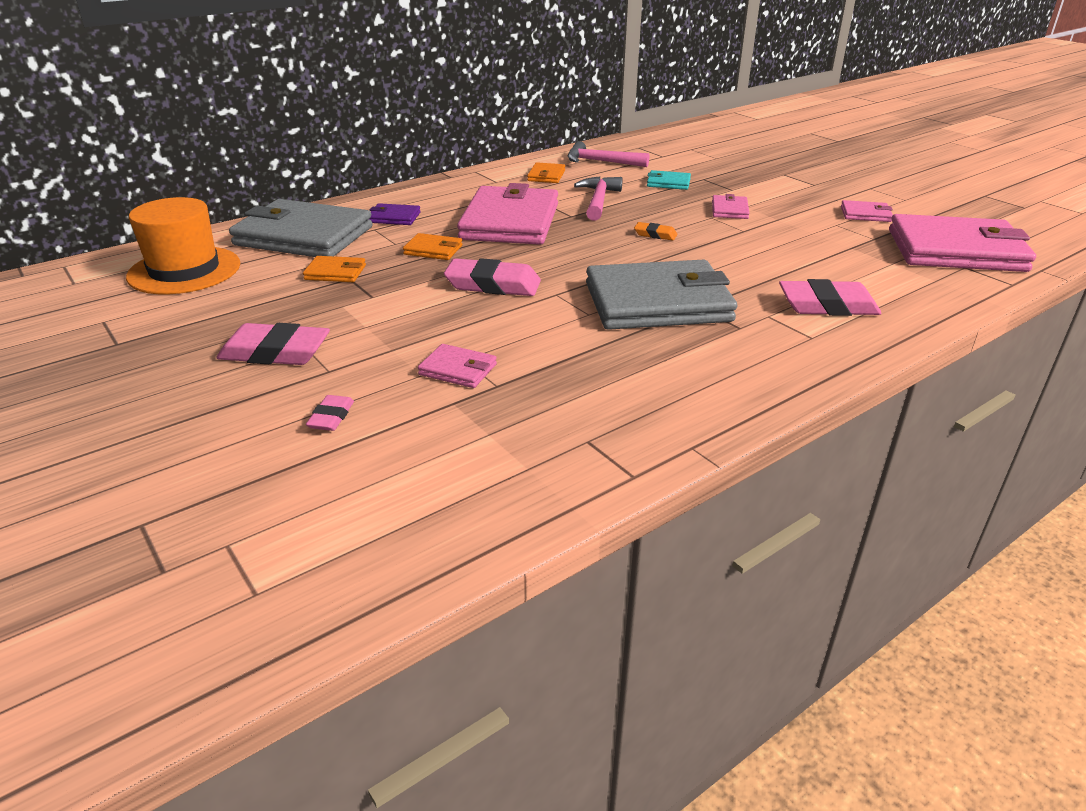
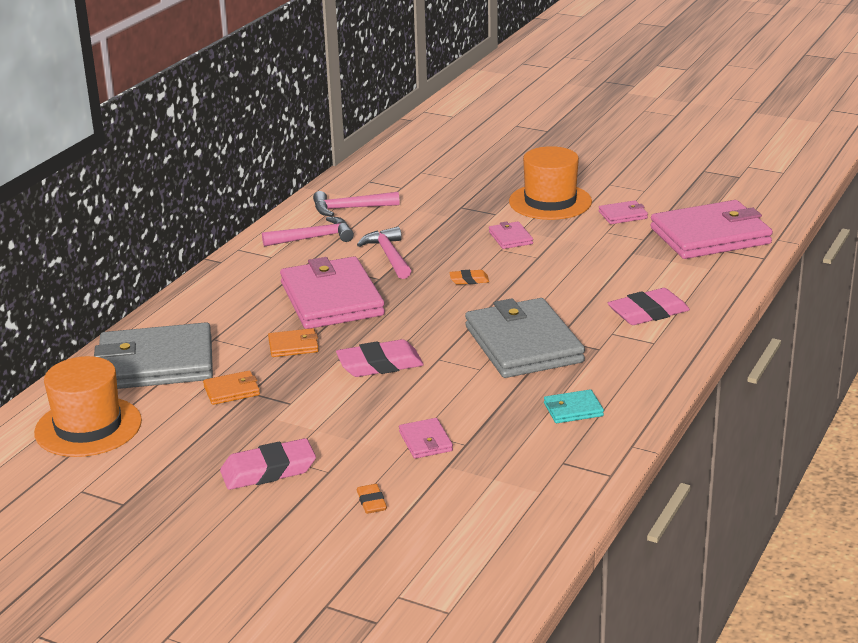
camera: 25 degrees left, 5 degrees down
(331, 417) = (371, 502): pink eraser -> orange eraser
(394, 217) = (218, 322): purple wallet -> none
(458, 369) = (425, 441): pink wallet -> pink wallet turned 75 degrees clockwise
(546, 176) = (313, 238): orange wallet -> pink hammer
(657, 302) = (523, 344): grey wallet -> grey wallet turned 75 degrees counterclockwise
(668, 183) = (434, 220): turquoise wallet -> turquoise wallet (573, 409)
(795, 190) = (550, 202): none -> orange hat

